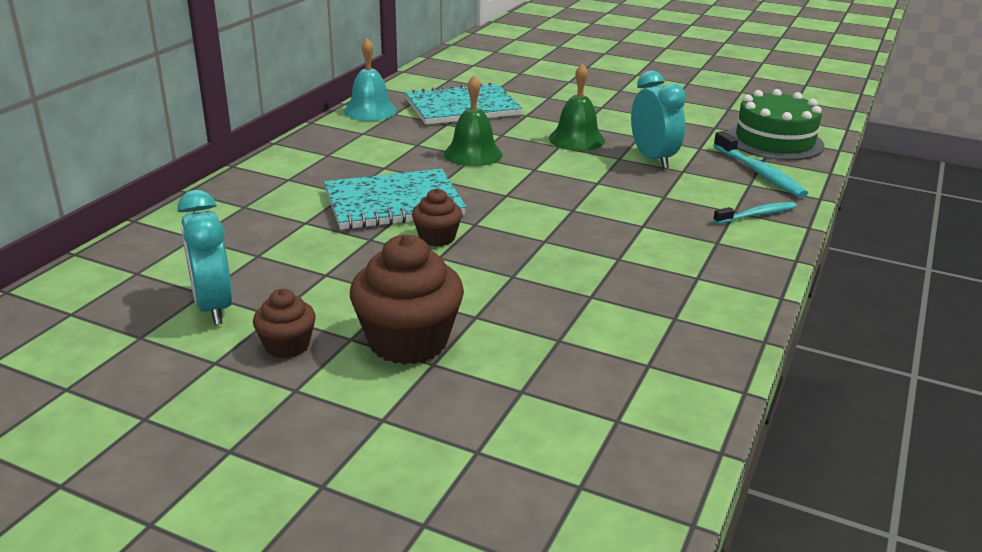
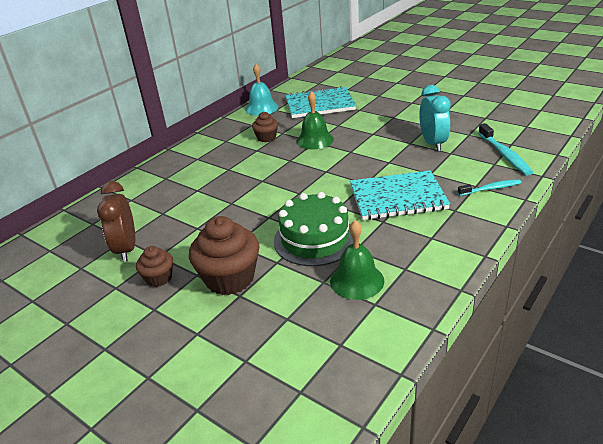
camera: 15 degrees right, 5 degrees up
(213, 307) = (126, 249): turquoise clock -> brown clock
(393, 203) = (254, 177): turquoise notebook -> turquoise notebook (397, 197)
(437, 238) = (272, 203): brown cupcake -> brown cupcake (266, 138)
(576, 139) = (386, 128): green bell -> green bell (357, 280)
(774, 141) = (525, 128): green cake -> green cake (315, 239)

